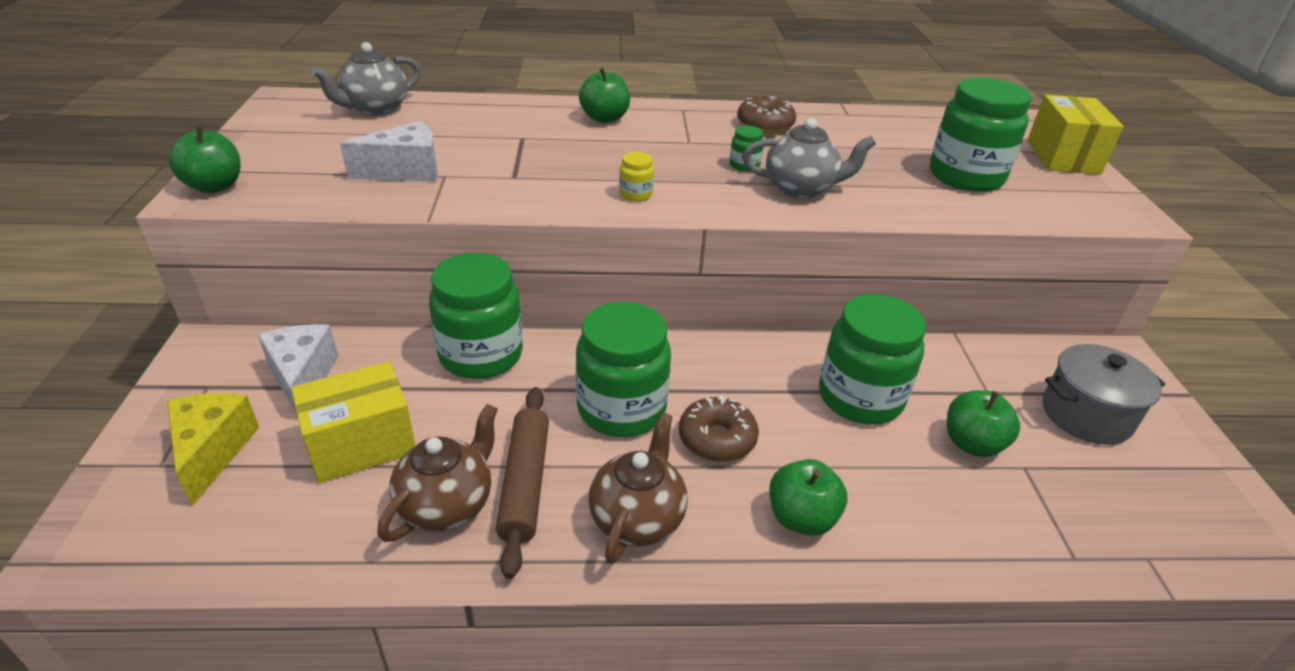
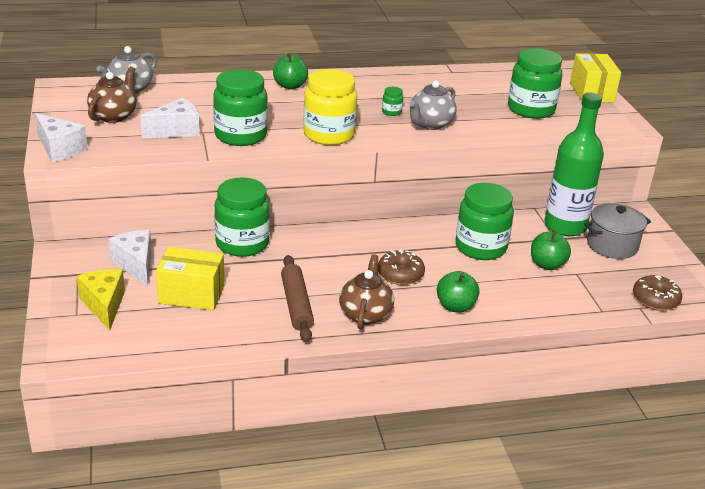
camera: 10 degrees left, 5 degrees down
(215, 186) = (59, 149): green apple -> white cheese
(361, 444) = (191, 294): yellow box -> yellow box turned 45 degrees clockwise
(447, 504) = (256, 317): brown teapot -> brown teapot (114, 116)
(621, 409) = (340, 264): green jar -> green jar (240, 135)
(635, 194) = (329, 135): yellow jar -> yellow jar, size x2.43
(765, 125) = (398, 83): brown donut -> brown donut (655, 300)
(801, 189) = (430, 124): grey teapot -> grey teapot turned 135 degrees clockwise
(1004, 370) = (565, 226): none -> green bottle

